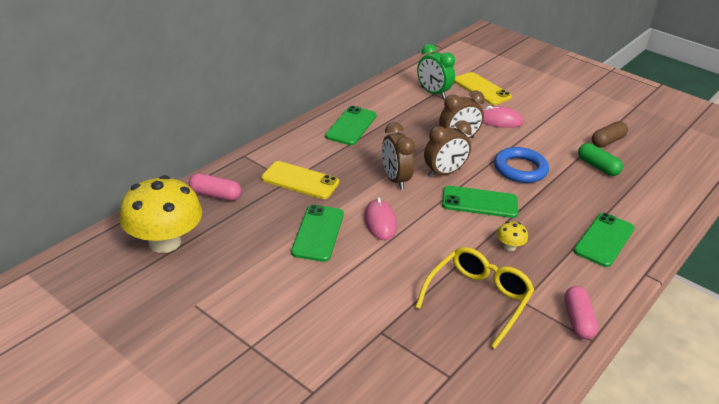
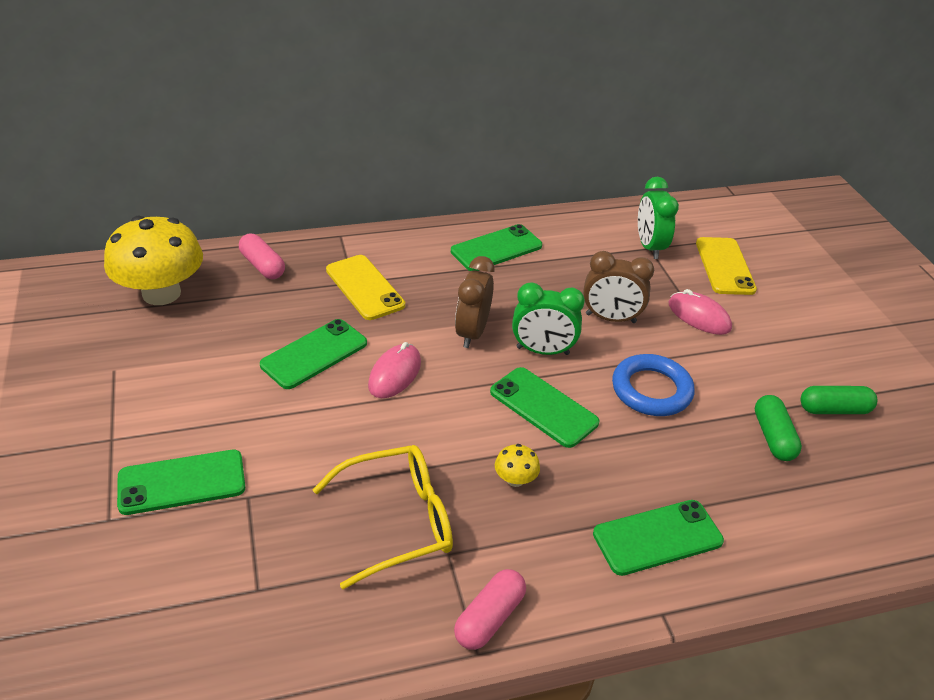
camera: 35 degrees right, 5 degrees up
(331, 346) = (182, 482): none -> green phone
(444, 173) = (542, 351): brown clock -> green clock
(607, 141) = (834, 410): brown capsule -> green capsule

